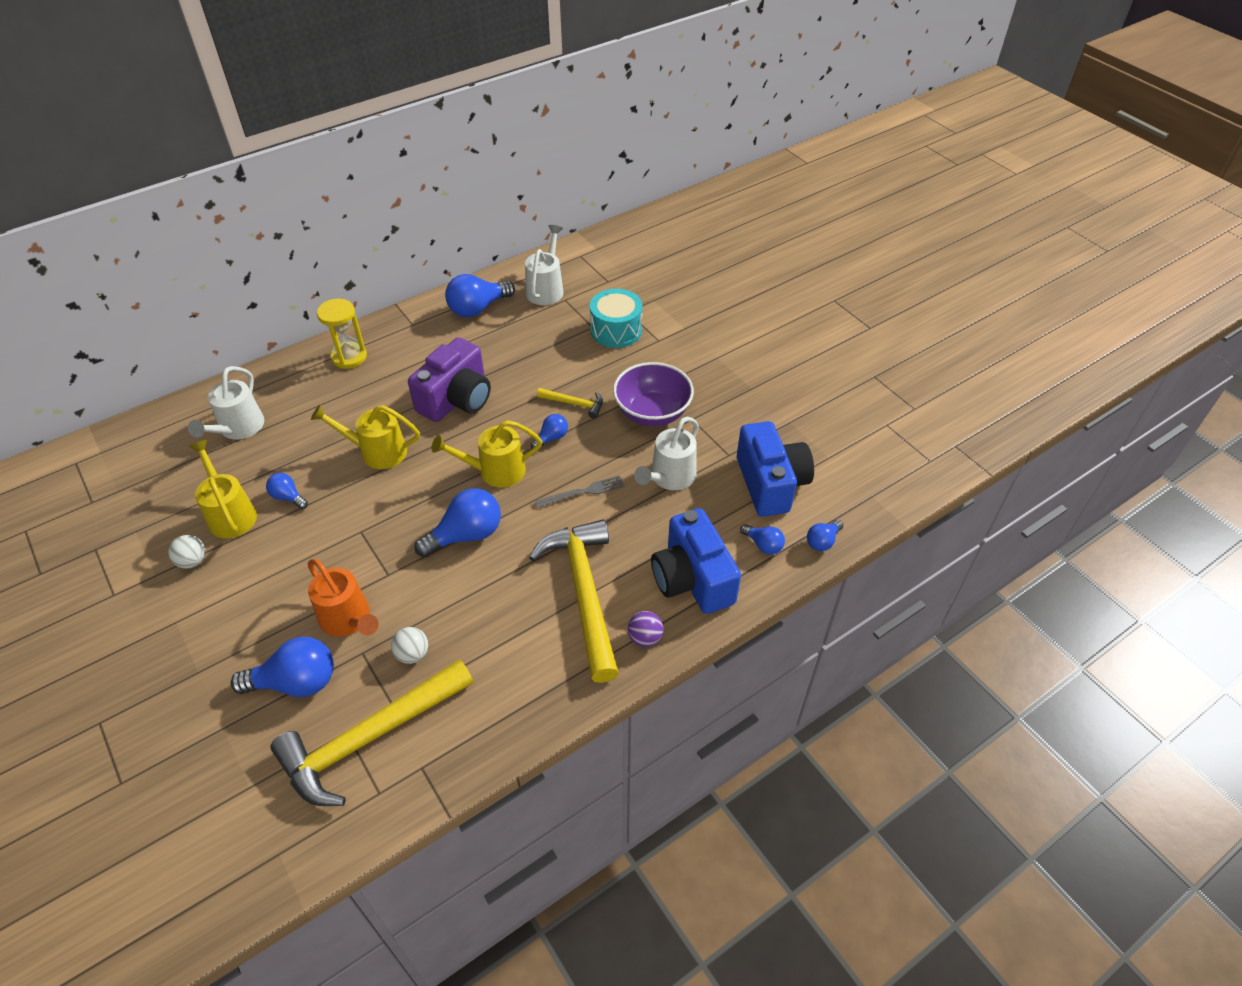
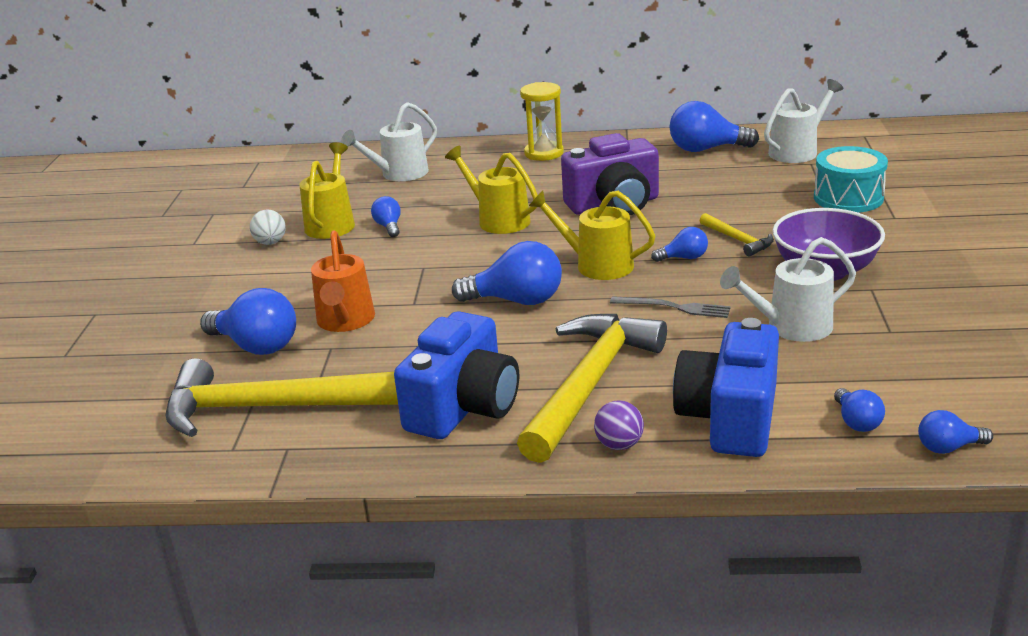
camera: 40 degrees right, 20 degrees down
(412, 654) = (372, 365): white ball -> none
(770, 483) = (924, 372): blue camera -> blue camera (464, 407)

